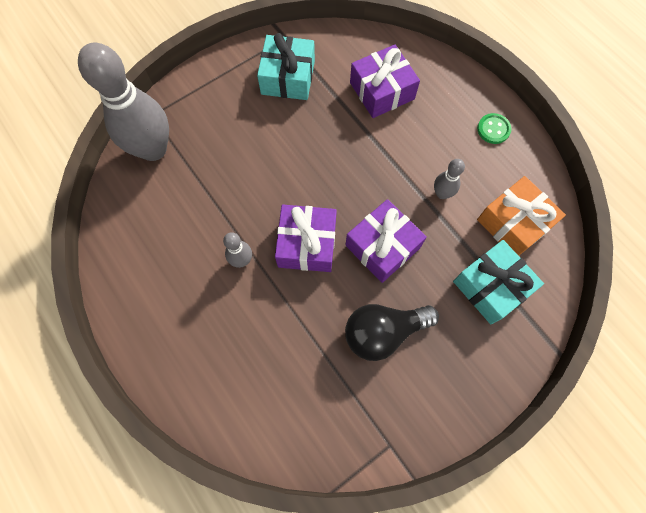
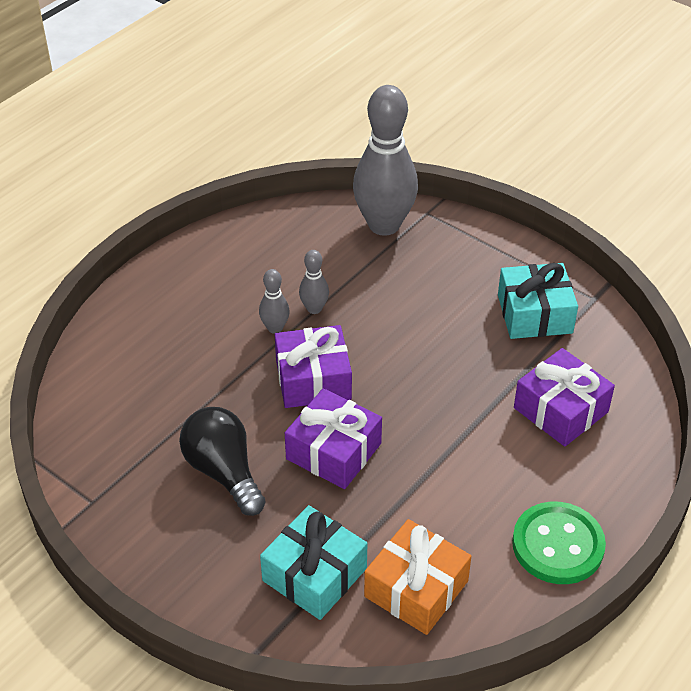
camera: 75 degrees right, 25 degrees down
(442, 193) = (431, 500): grey bowling pin -> grey bowling pin (314, 309)
(493, 129) = (558, 545): green button -> green button, size x1.87

